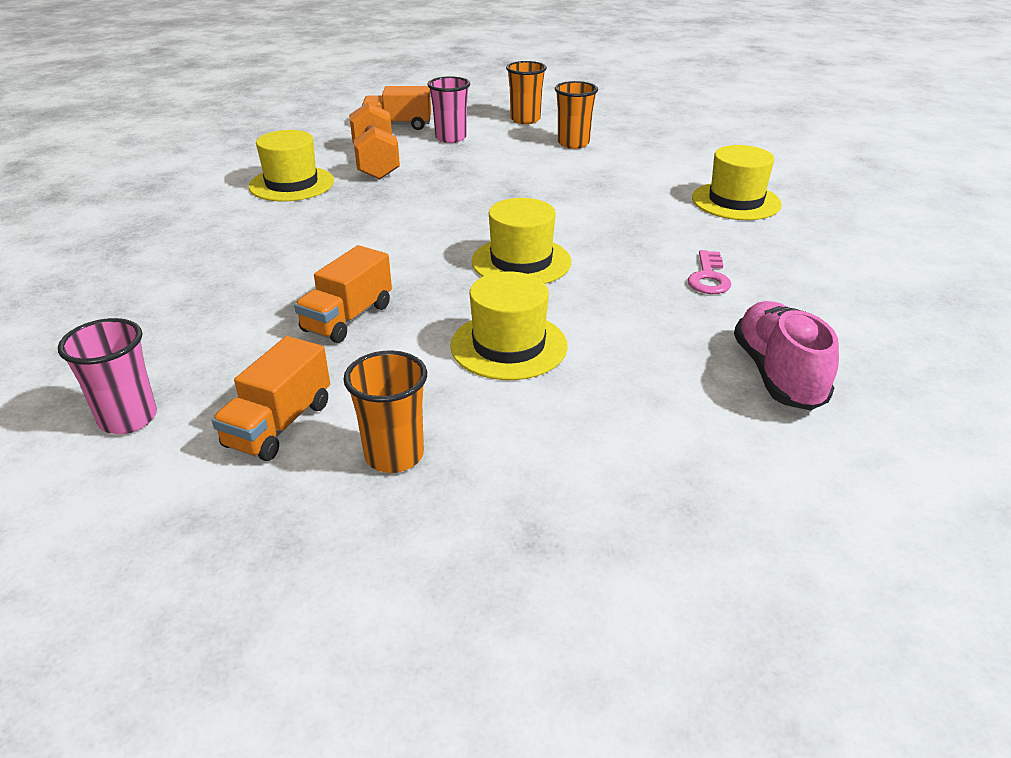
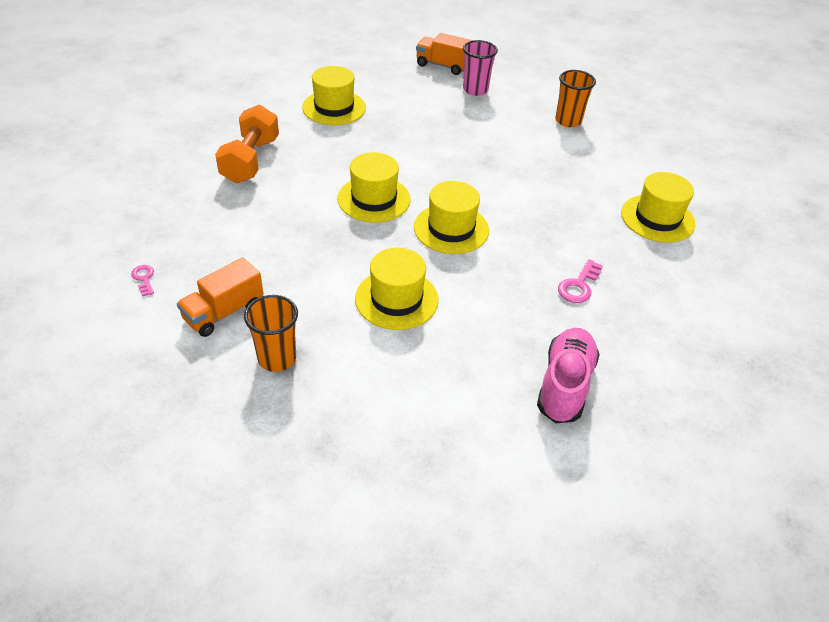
camera: 20 degrees right, 10 degrees up
(128, 419) = (144, 278): pink cup -> pink key
(348, 318) = (307, 242): orange truck -> none
(376, 162) = (404, 101): orange dumbbell -> orange dumbbell (250, 160)
(404, 256) = (374, 199): none -> yellow hat
(525, 119) = (546, 84): orange cup -> none

